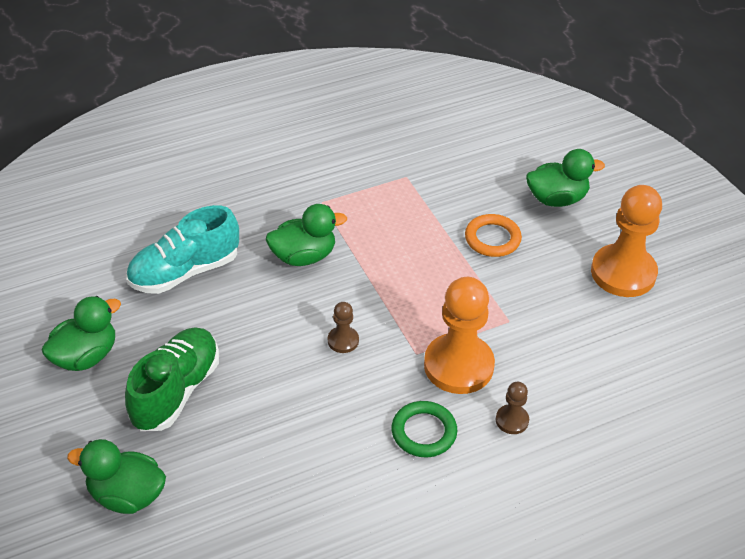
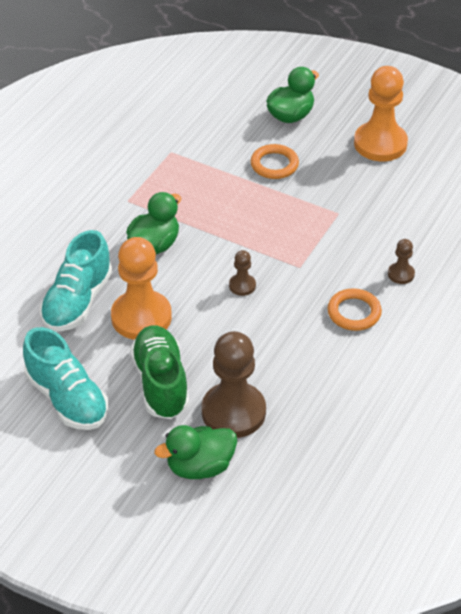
camera: 35 degrees left, 0 degrees up
(85, 356) = (67, 399): green duck -> turquoise shoe
(210, 461) = (233, 412): none -> brown pawn
(424, 432) = (354, 312): green ring -> orange ring
(458, 366) = (334, 259): orange pawn -> orange pawn (141, 317)

